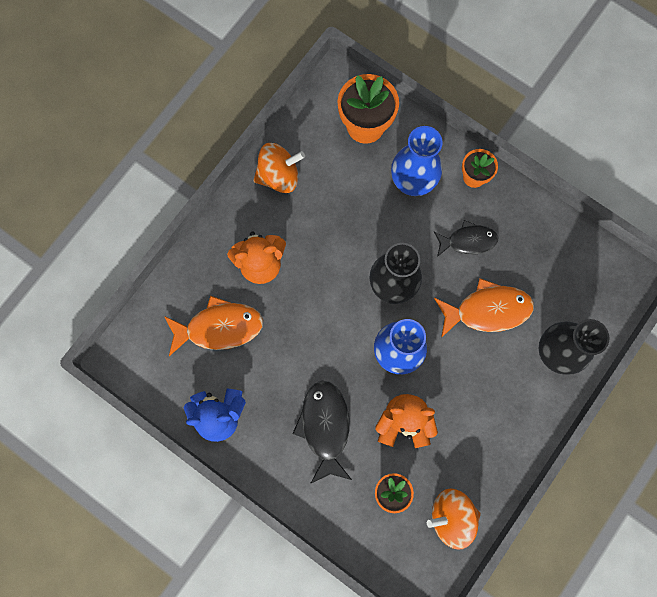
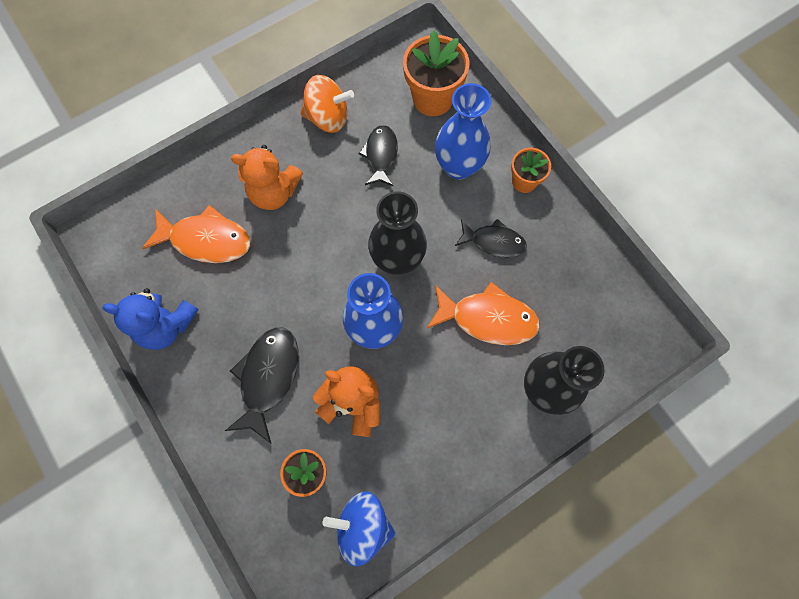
camera: 20 degrees right, 5 degrees down
(340, 195) = (381, 155): none -> black fish
(451, 516) = (363, 525): orange spinning top -> blue spinning top

